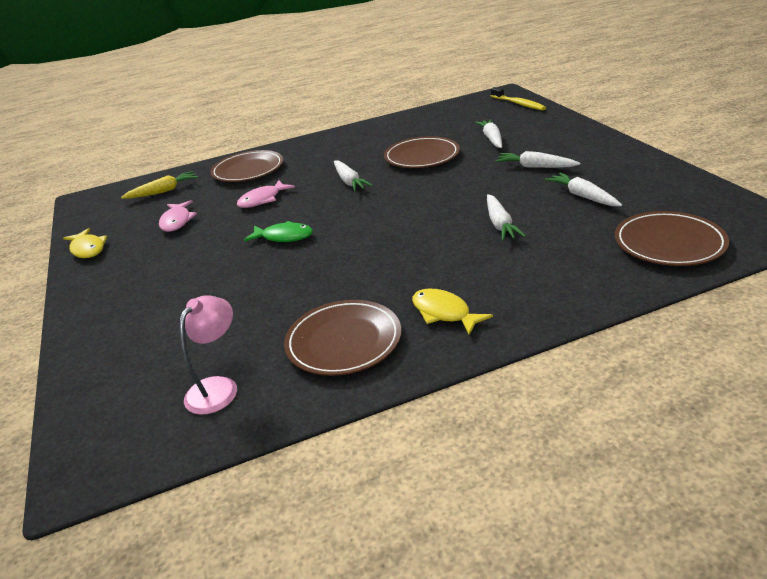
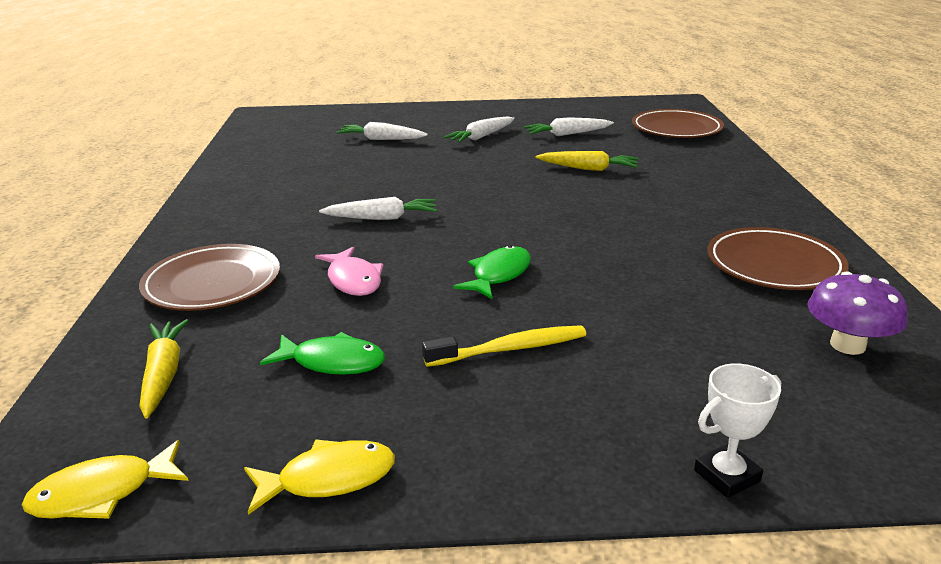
camera: 75 degrees left, 5 degrees down
(77, 350) = (726, 476): none -> white trophy
(177, 221) = (332, 362): pink fish -> green fish
(218, 387) = (847, 345): pink lamp -> purple mushroom
(422, 156) = (372, 173): brown plate -> none
(444, 313) = (741, 215): yellow fish -> yellow fish (102, 493)
(500, 224) = (588, 169): white carrot -> yellow carrot
(518, 104) = (307, 115): yellow toothbrush -> yellow toothbrush (510, 349)

